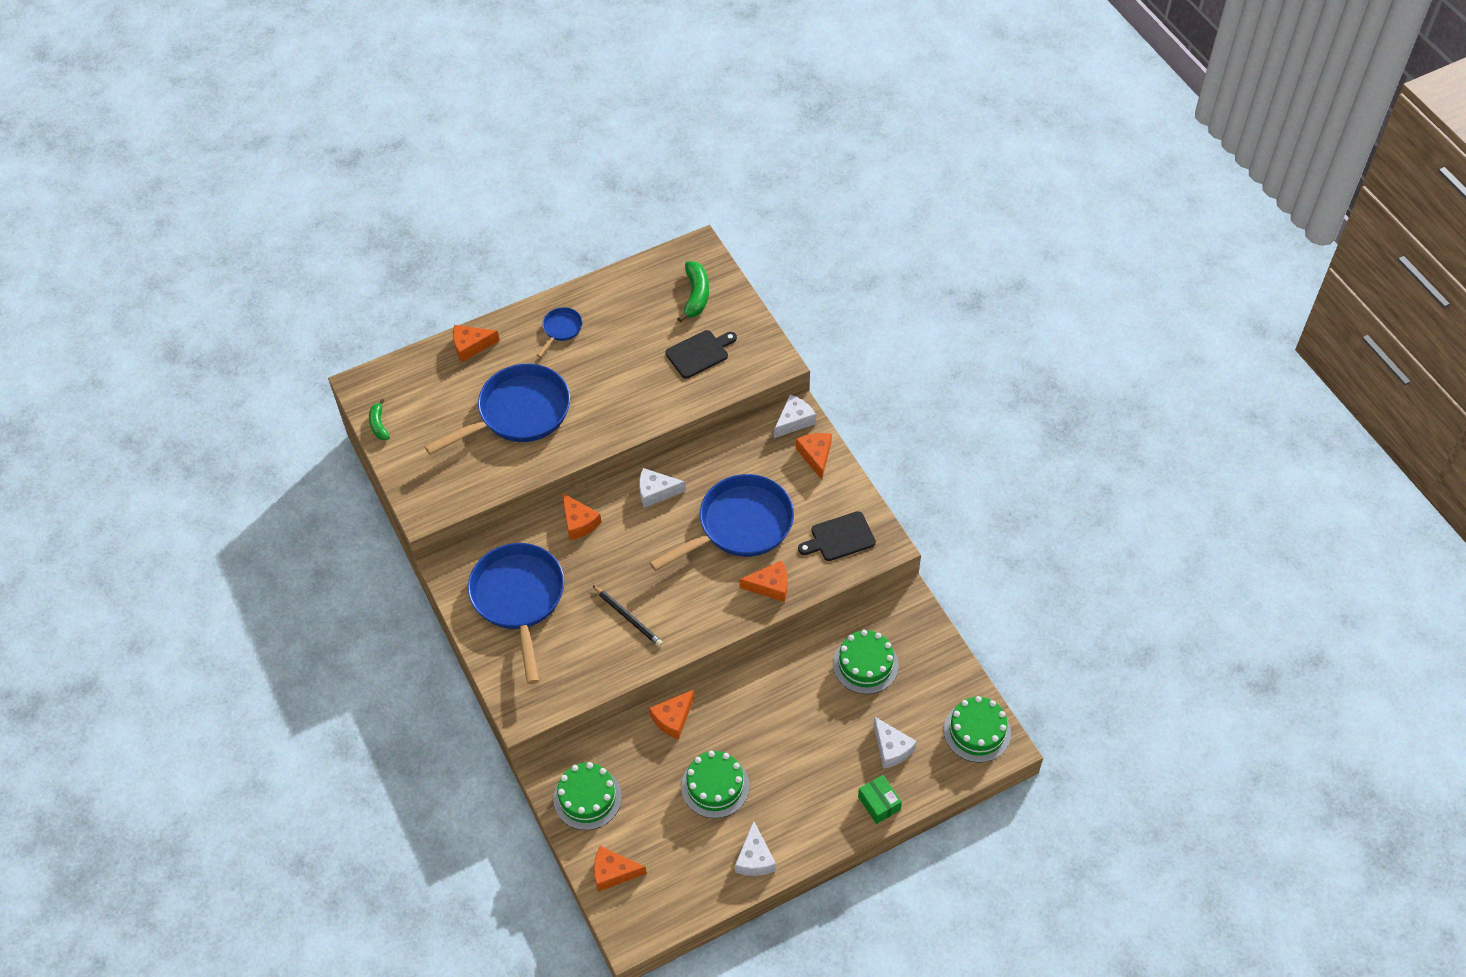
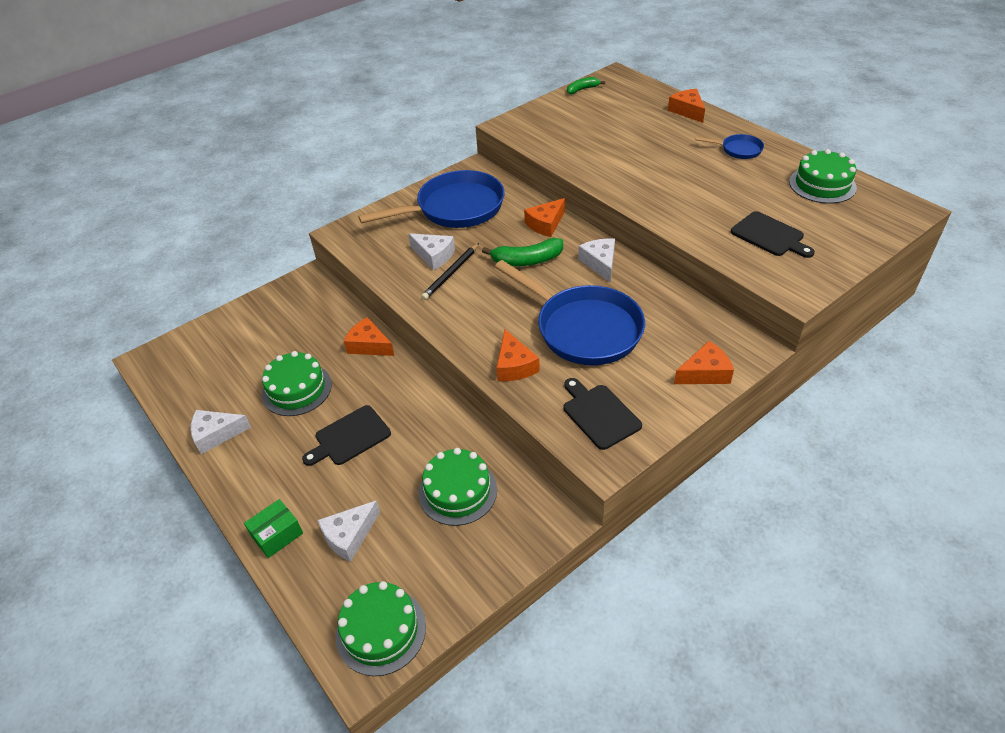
camera: 80 degrees right, 10 degrees down
(519, 413) = (630, 147): blue pan -> none
(587, 798) = (284, 307): green cake -> green cake (822, 185)
(613, 872) = (210, 337): orange cheese -> none
(695, 295) = (844, 219): green banana -> green banana (527, 260)
(787, 742) = (349, 437): none -> black cutting board
(794, 421) = (743, 346): white cheese -> white cheese (434, 256)

